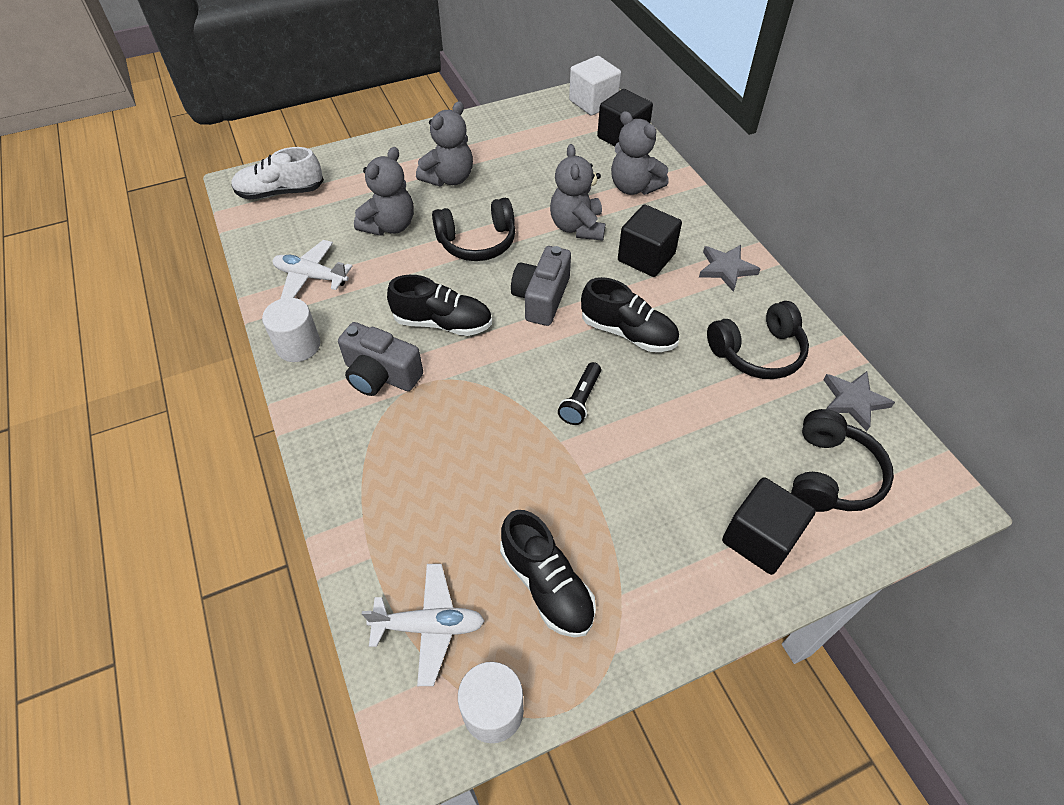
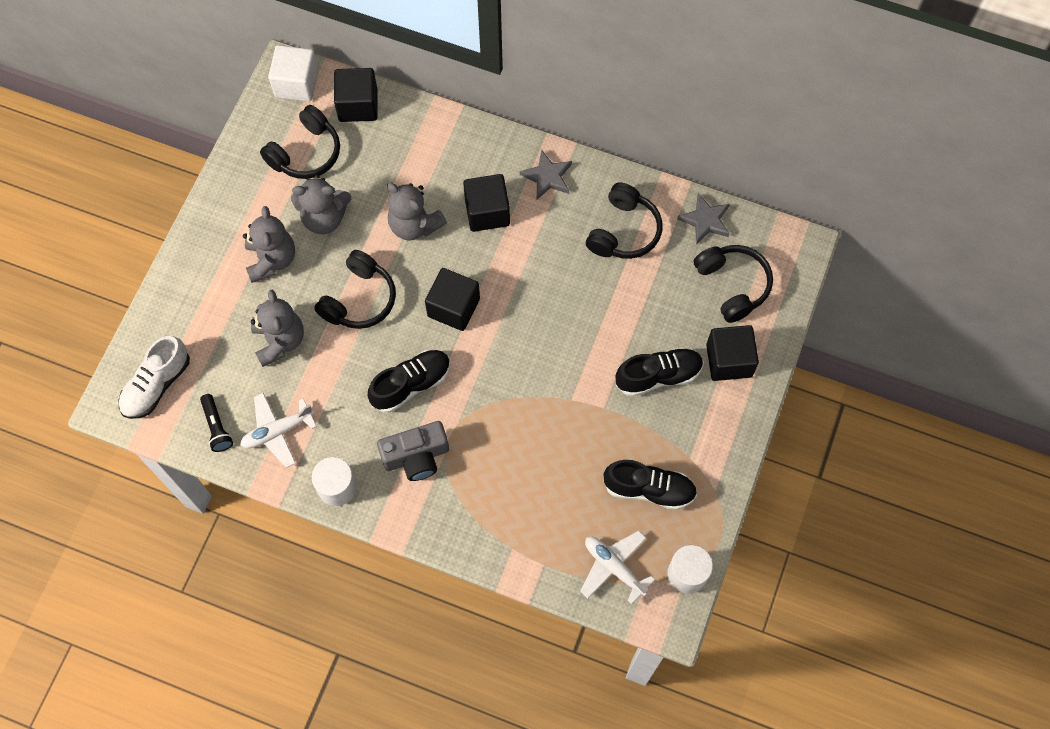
camera: 45 degrees left, 15 degrees up
(429, 626) = (614, 567): white plane -> white plane turned 90 degrees counterclockwise
(541, 298) = (453, 307): grey camera -> black cube
(551, 139) = (306, 153): none -> black headphones
(580, 400) = (555, 362): black flashlight -> black flashlight (217, 427)
(628, 333) = (535, 286): black shoe -> black shoe (658, 376)
(634, 187) = (416, 152): grey teddy bear -> grey teddy bear (324, 217)

